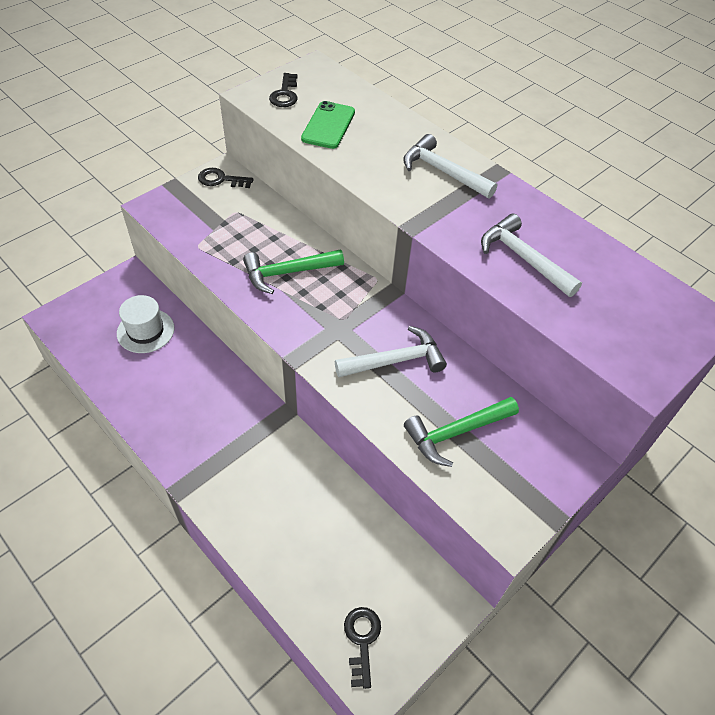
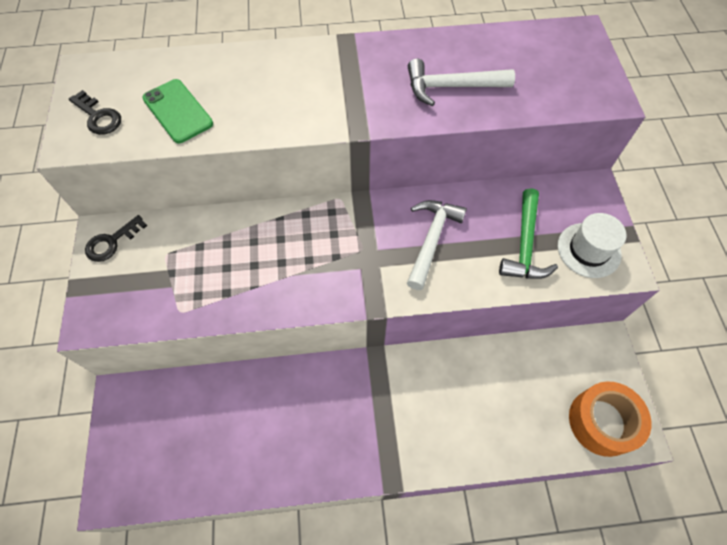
camera: 50 degrees left, 10 degrees up
(145, 331) = (199, 417): white hat -> white hat (589, 250)
(288, 272) = (277, 257): green hammer -> none
(362, 640) = (602, 422): black key -> orange tape
(443, 172) = (314, 72): white hammer -> none

